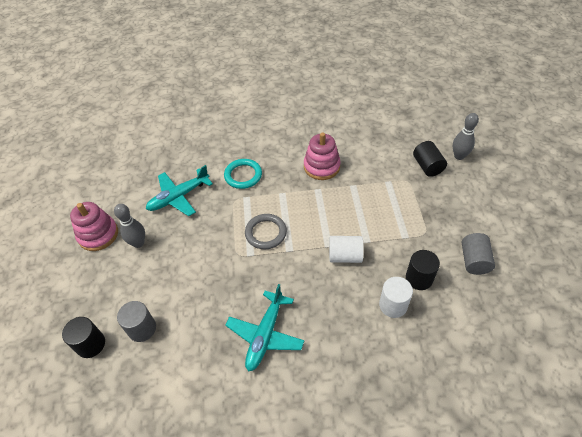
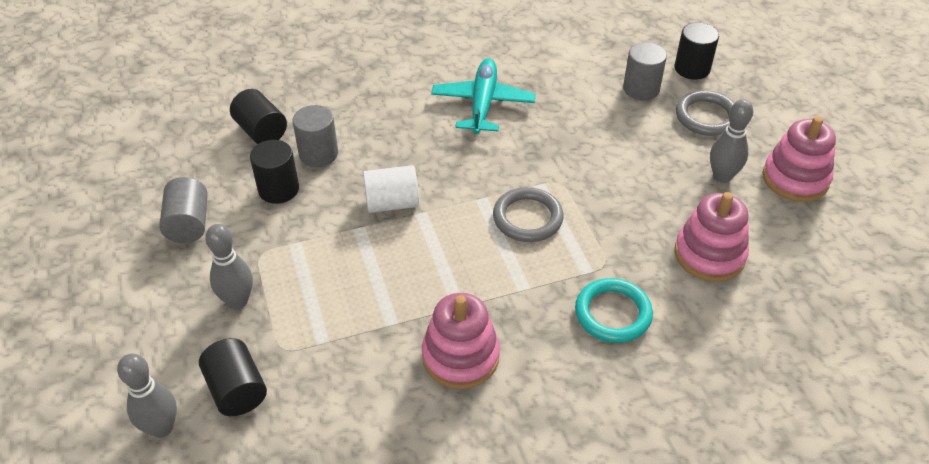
camera: 165 degrees right, 5 degrees down
(114, 292) = (706, 117): none -> grey ring
(178, 197) = (709, 255): turquoise plane -> pink stacking toy
(393, 305) = (318, 154): white cylinder -> grey cylinder
(434, 208) = (238, 301): none -> grey bowling pin
(438, 335) = (261, 131): none -> black cylinder

